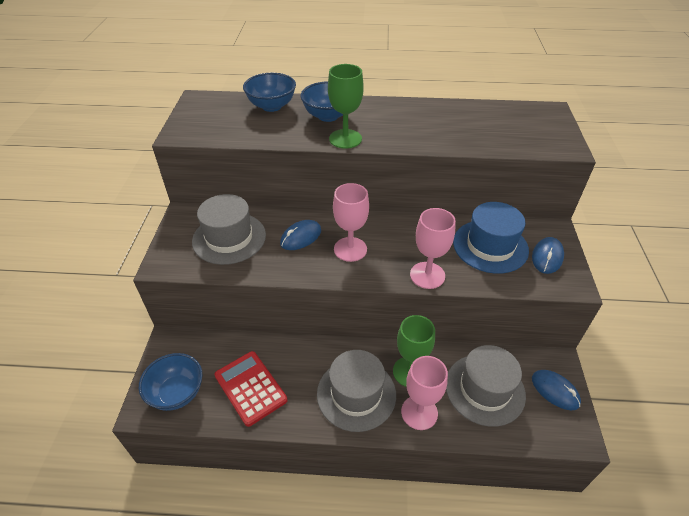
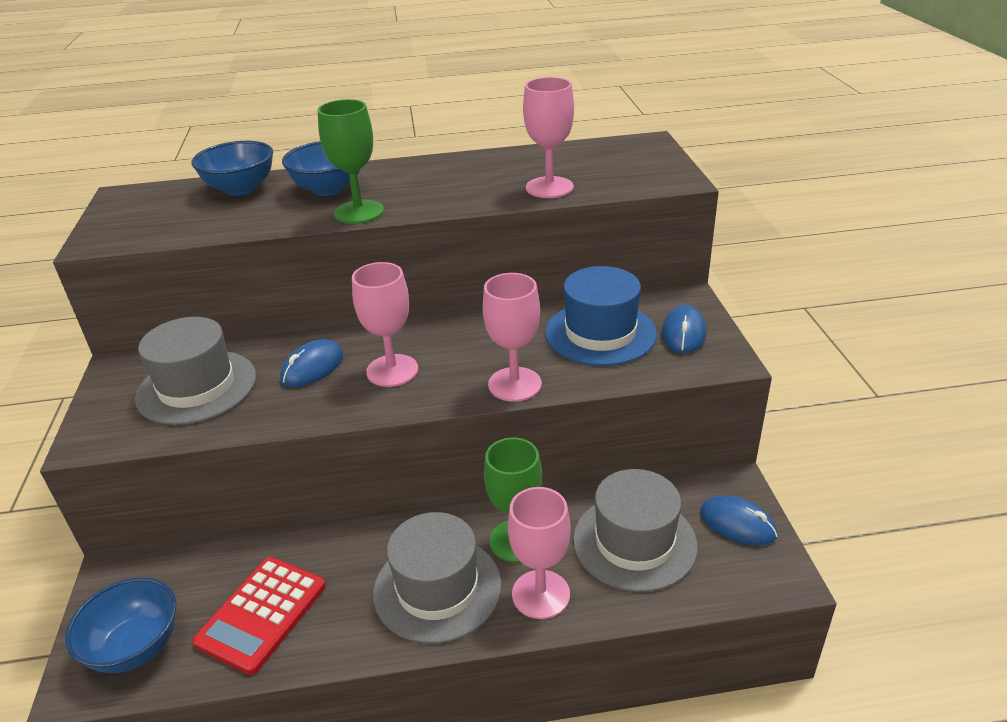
camera: 10 degrees left, 10 degrees down
(250, 388) = (262, 614): red calculator -> red calculator turned 105 degrees counterclockwise
(476, 139) = (549, 187): none -> pink goblet

